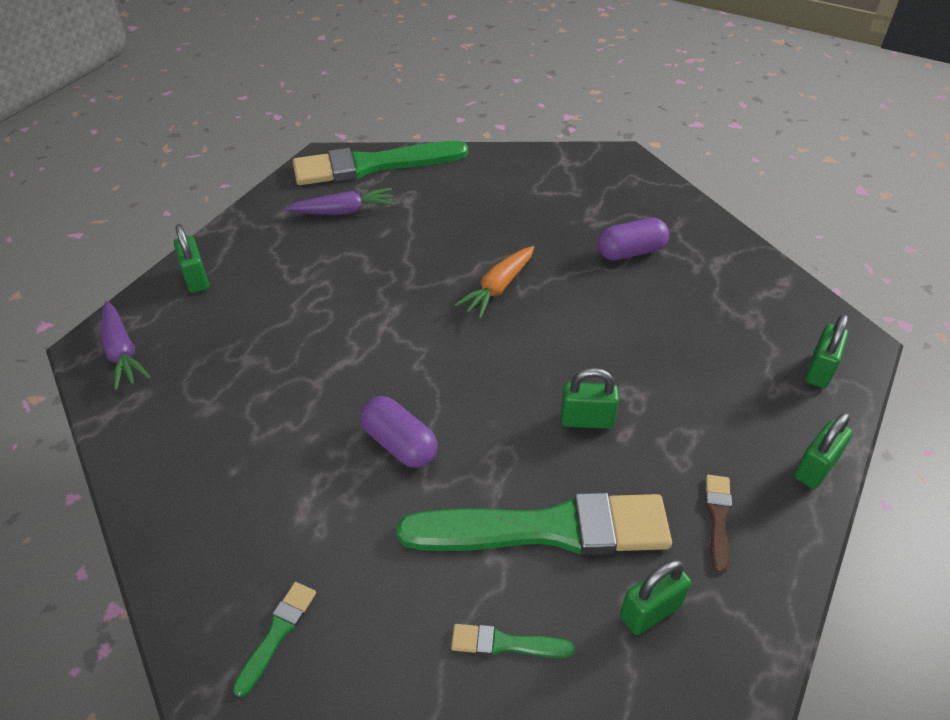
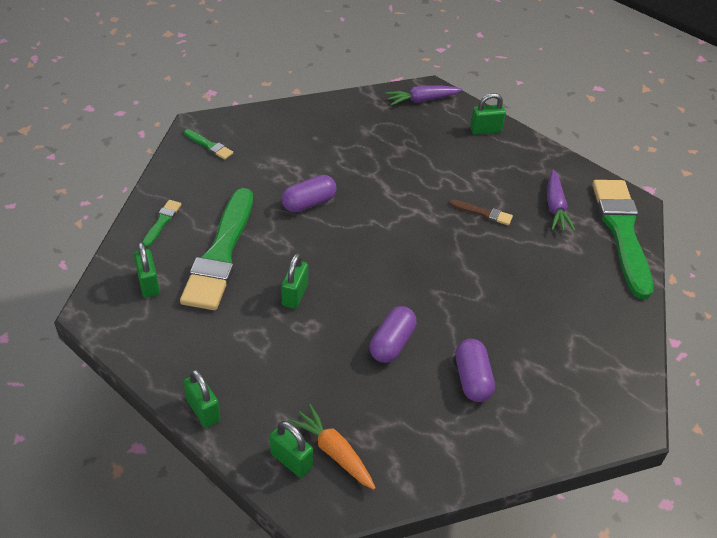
camera: 100 degrees right, 0 degrees up
(498, 288) = (443, 278): orange carrot -> orange carrot (334, 452)
(617, 317) = (392, 343): none -> purple capsule
(718, 518) = (191, 338): brown brush -> brown brush (483, 213)

